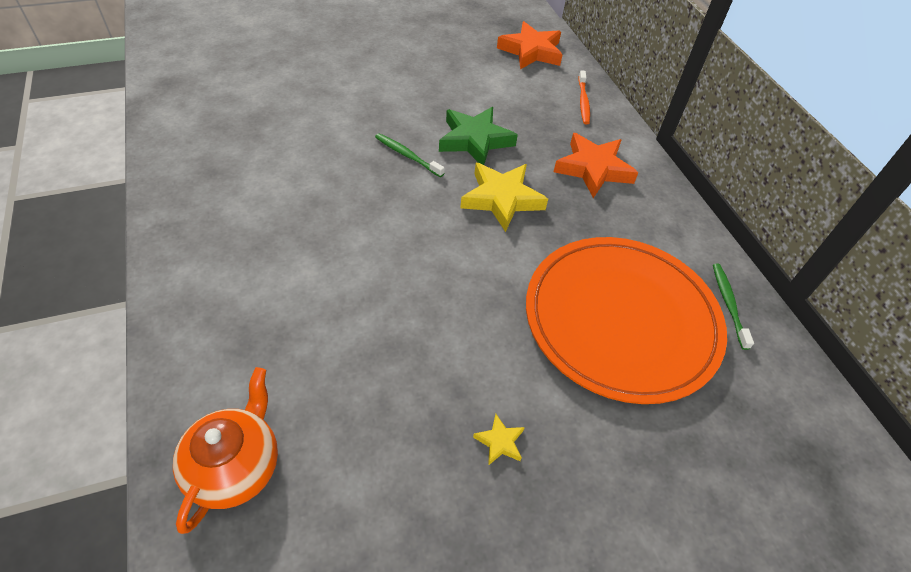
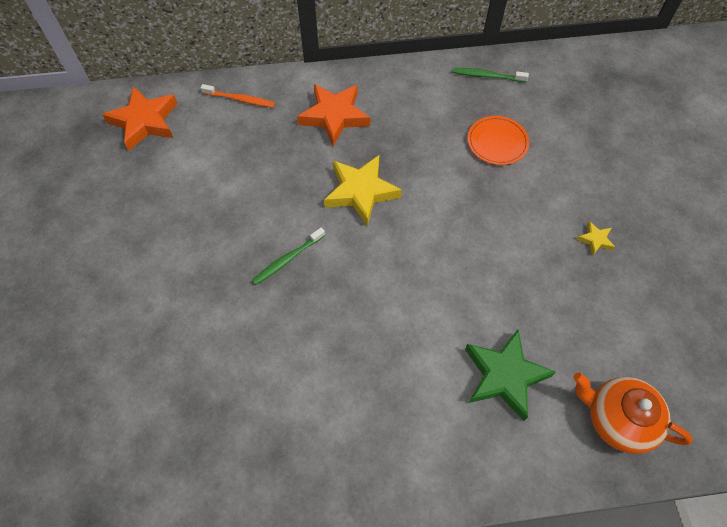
camera: 75 degrees left, 10 degrees up
(475, 140) = (277, 198): green star -> green star (504, 376)
(621, 320) = (497, 142): orange plate -> orange plate, size x0.42

